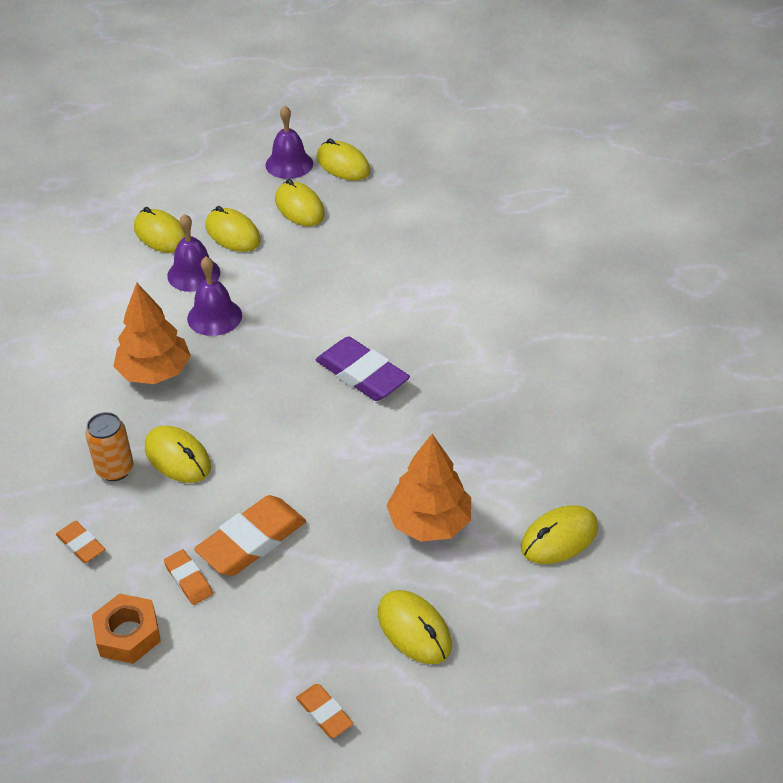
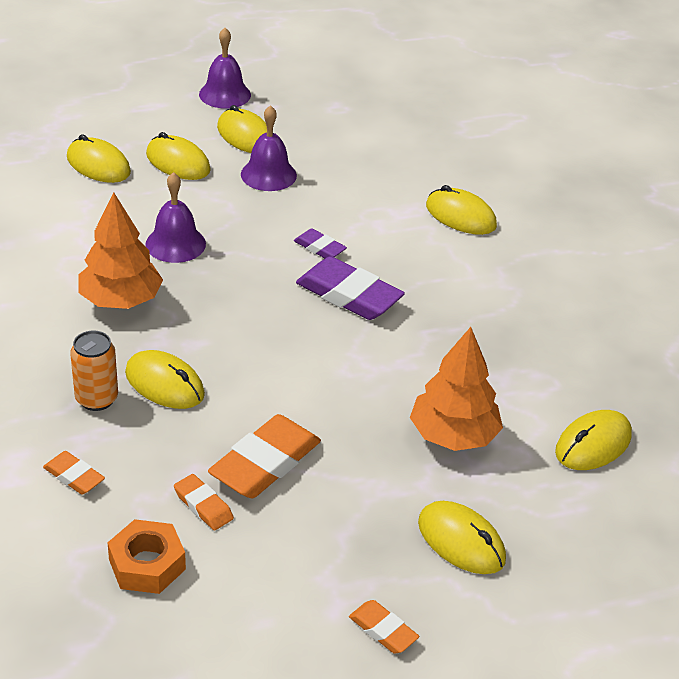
camera: 10 degrees left, 5 degrees down
(193, 274) = (143, 202): purple bell -> purple bell (268, 174)
(343, 165) = (283, 94): yellow mouse -> yellow mouse (460, 216)
(345, 325) = (319, 248): none -> purple eraser

